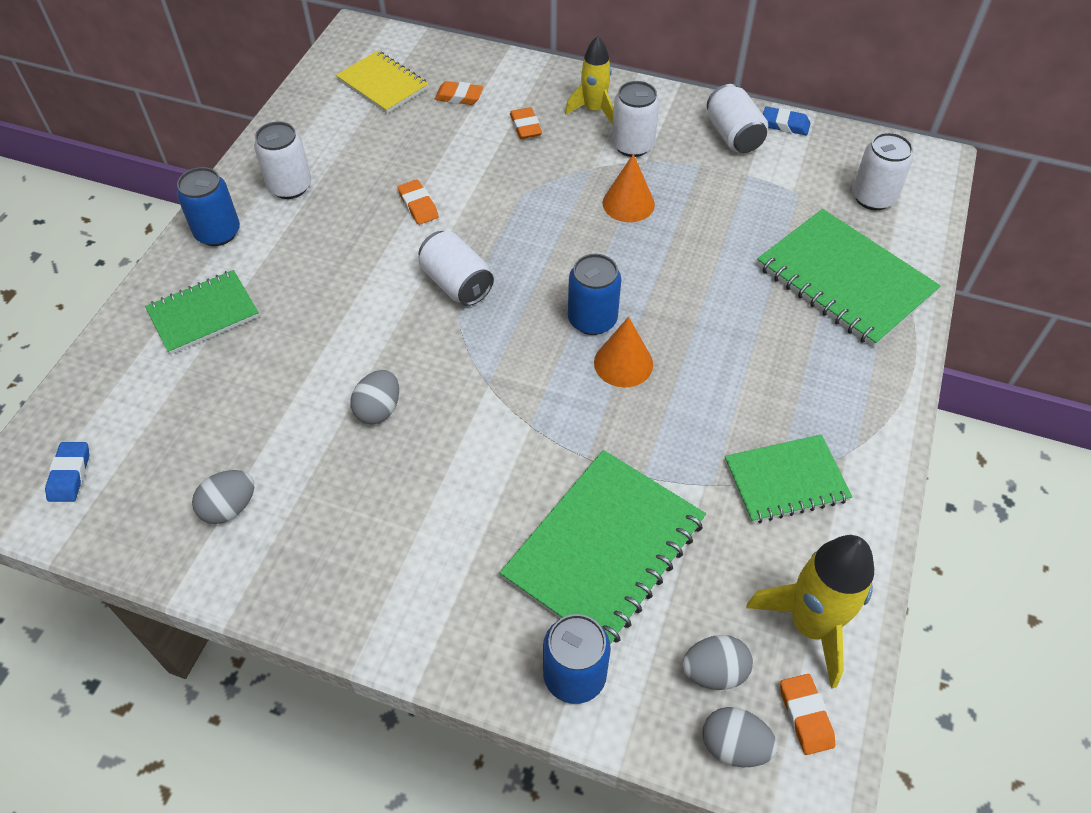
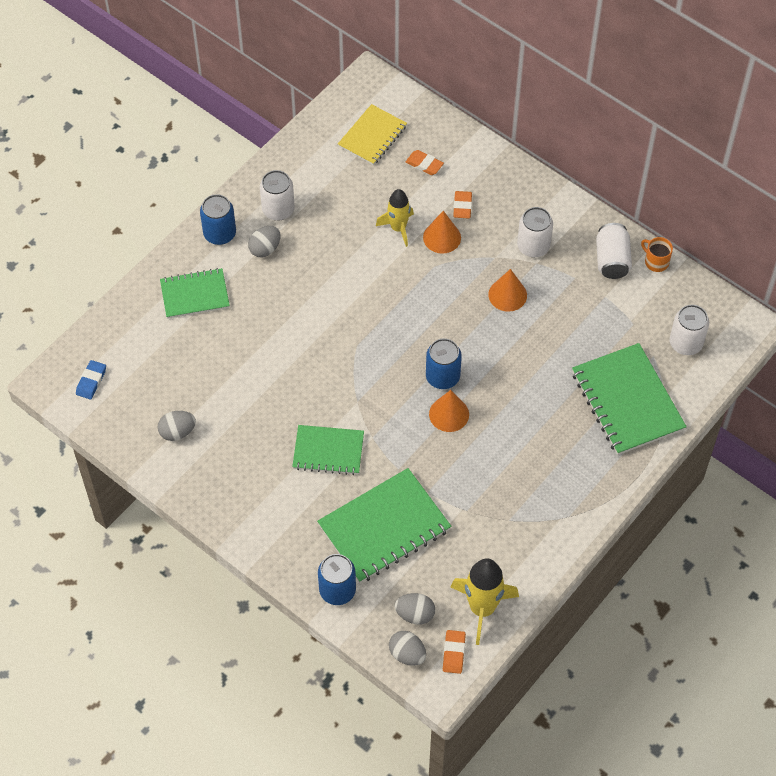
camera: 20 degrees right, 5 degrees up
(378, 409) = (283, 397): grey egg -> grey egg (265, 249)
(383, 84) = (372, 136): yellow notebook -> yellow notebook turned 60 degrees clockwise
(418, 205) = (361, 252): orange eraser -> none
(457, 284) = (364, 322): white can -> none
(515, 164) = (442, 237): none -> orange cone
(594, 110) = (519, 206): yellow rocket -> yellow rocket (398, 228)
(785, 124) = (656, 262): blue eraser -> orange mug
(786, 481) = (513, 522): green notebook -> green notebook (328, 451)

